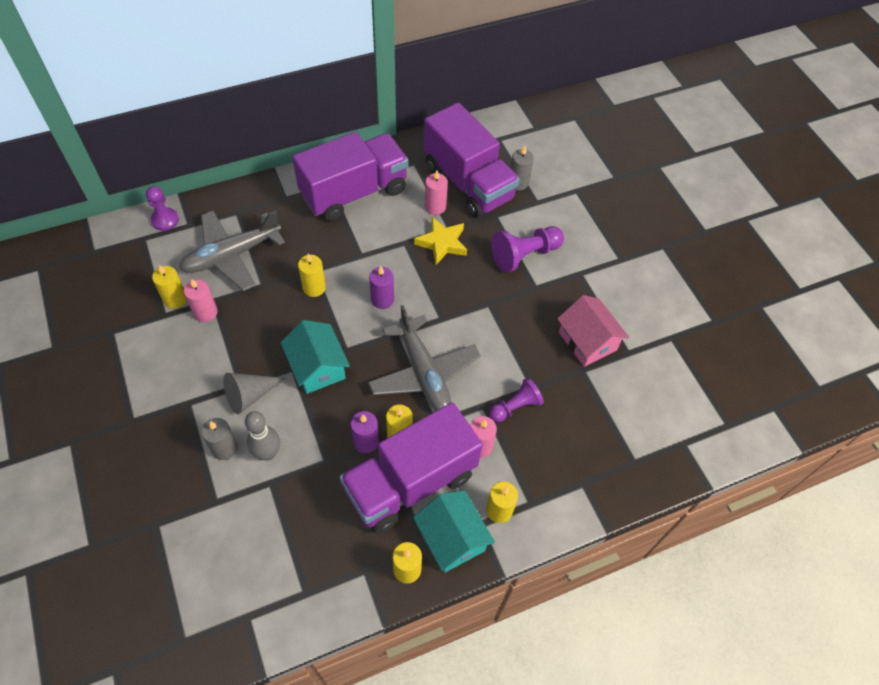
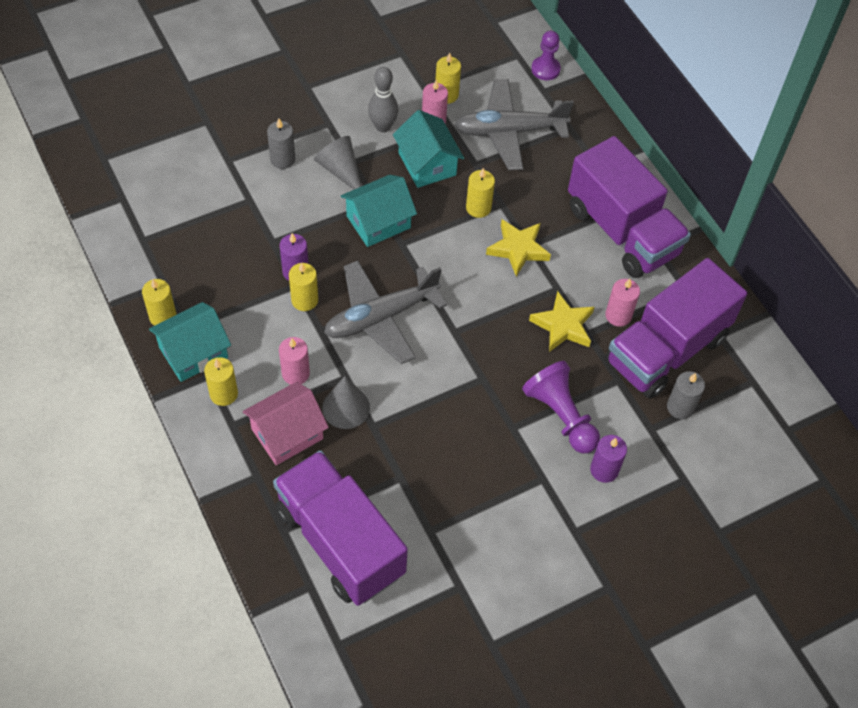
camera: 85 degrees right, 0 degrees up
(232, 255) = (509, 131): grey plane -> grey plane turned 60 degrees counterclockwise
(256, 322) = (427, 164): none -> turquoise house
(267, 453) = (279, 193): grey bowling pin -> grey bowling pin (383, 127)
(363, 264) = (518, 249): none -> yellow star
(382, 299) = (472, 272): purple candle -> purple candle (604, 470)
(410, 482) = (252, 313): purple truck -> purple truck (340, 541)
(515, 406) = (346, 407): purple pawn -> grey cone
(587, 341) = (441, 485): pink house -> pink house (287, 434)

